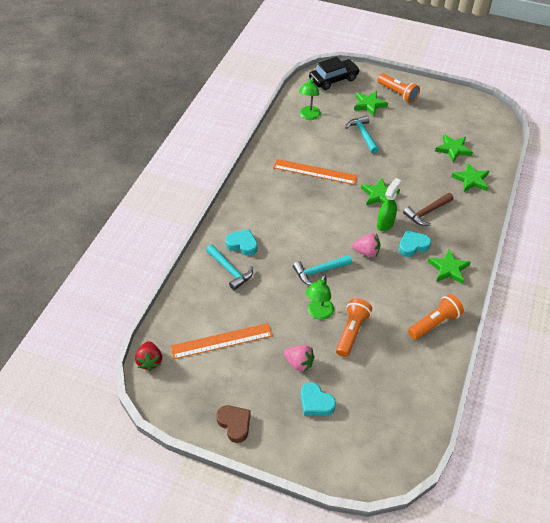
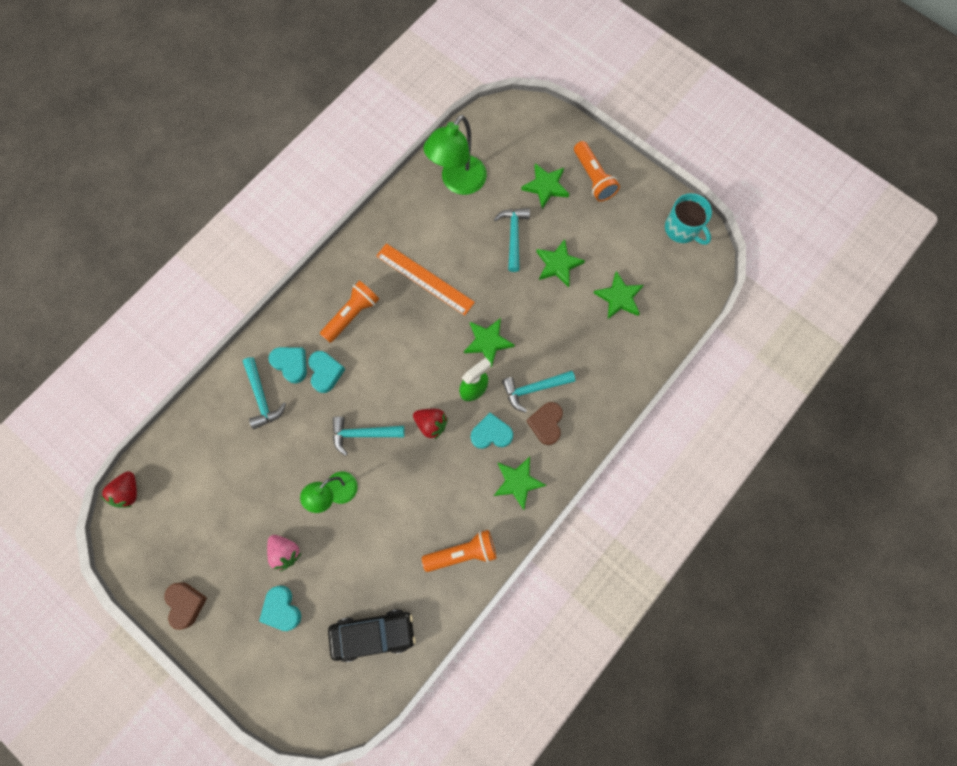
camera: 20 degrees right, 25 degrees up
(221, 341) = (214, 492): orange ruler -> none
(271, 242) = (325, 372): none -> turquoise heart
(309, 116) = (458, 182): green lamp -> green lamp, size x1.57
(333, 79) = (519, 126): black car -> black car (373, 634)
(351, 332) = (362, 531): orange flashlight -> orange flashlight (352, 315)
(366, 252) = (431, 424): pink strawberry -> red strawberry
(427, 212) = (534, 388): brown hammer -> turquoise hammer
(447, 230) = (546, 423): none -> brown heart
(471, 105) = (682, 229): none -> turquoise mug
(471, 180) = (616, 355): green star -> green star (558, 264)

